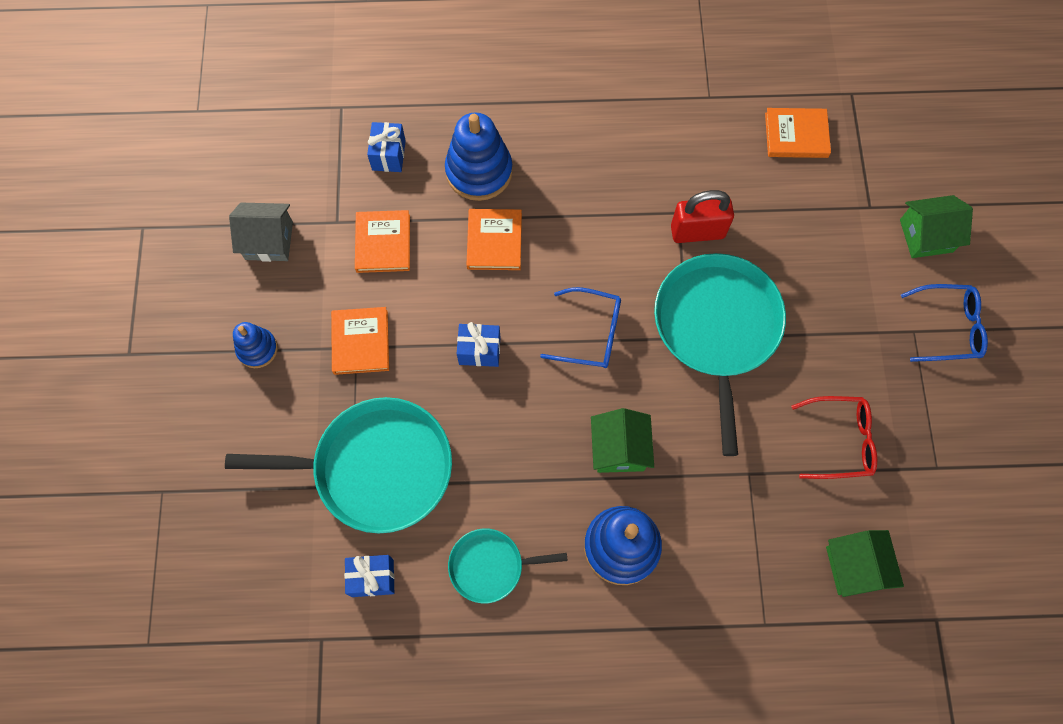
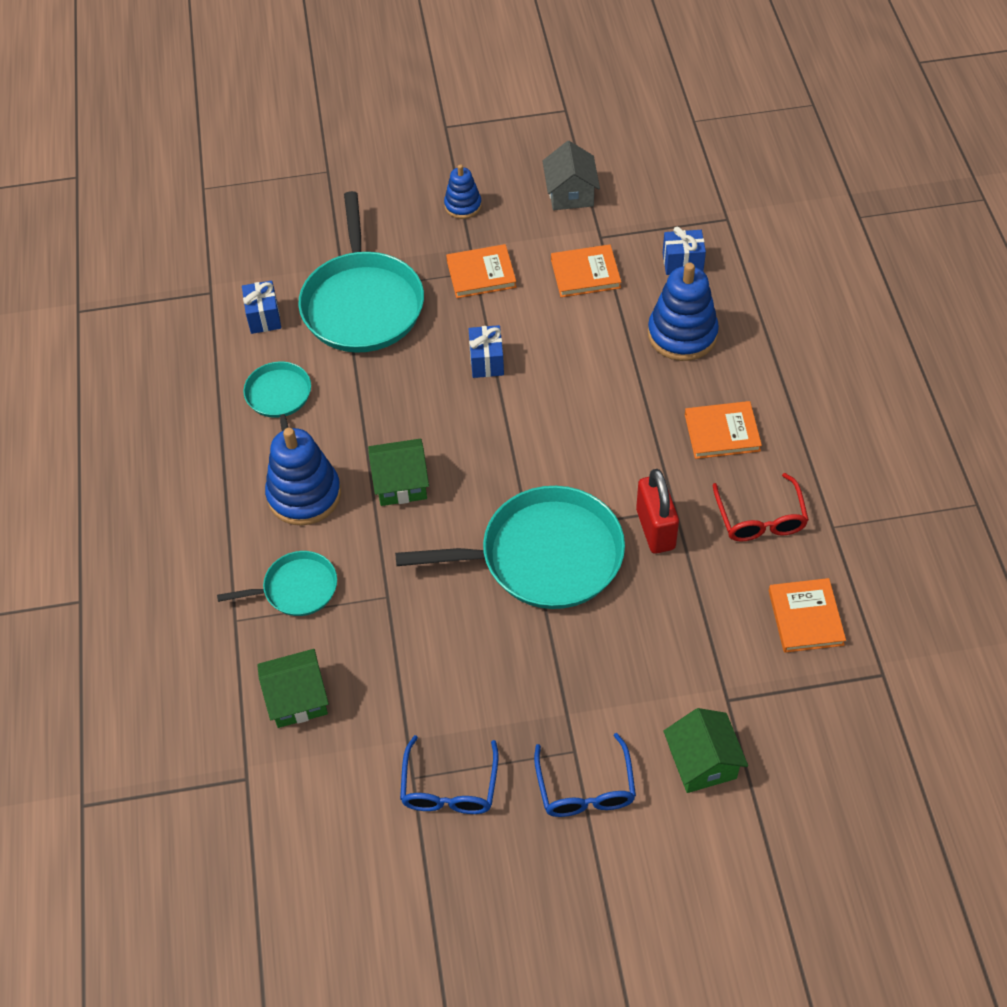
camera: 85 degrees right, 15 degrees down
(494, 241) = (606, 357): orange book -> orange book (722, 432)
(590, 333) = (519, 447): blue glasses -> blue glasses (449, 787)
(733, 561) = (296, 588): none -> turquoise pan
(840, 441) = (432, 679): red glasses -> red glasses (760, 518)

